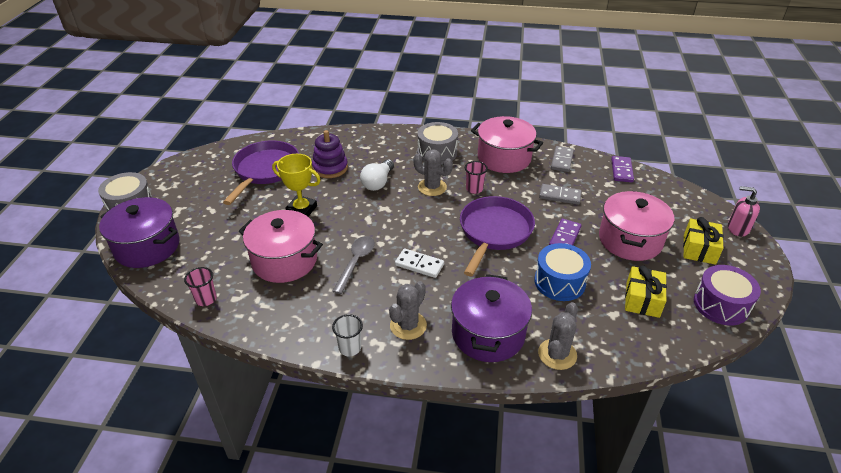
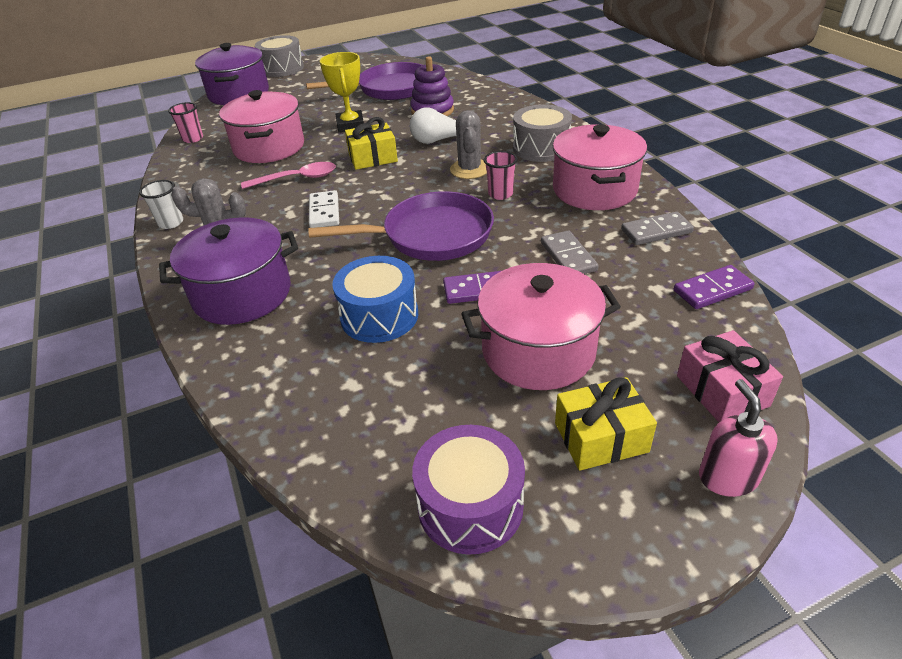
camera: 60 degrees right, 0 degrees up
(356, 262) = (297, 179): grey spoon -> pink spoon
(557, 354) = (238, 357): grey cactus -> none
(642, 299) = (406, 404): yellow gift -> yellow gift (373, 158)
(689, 204) = (722, 391): none -> pink gift

